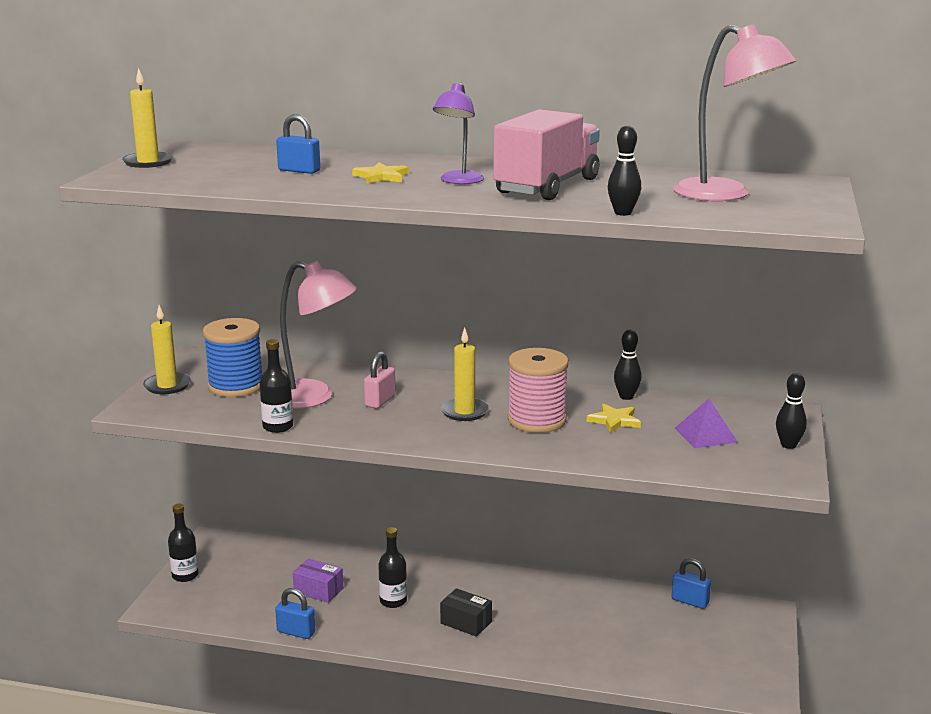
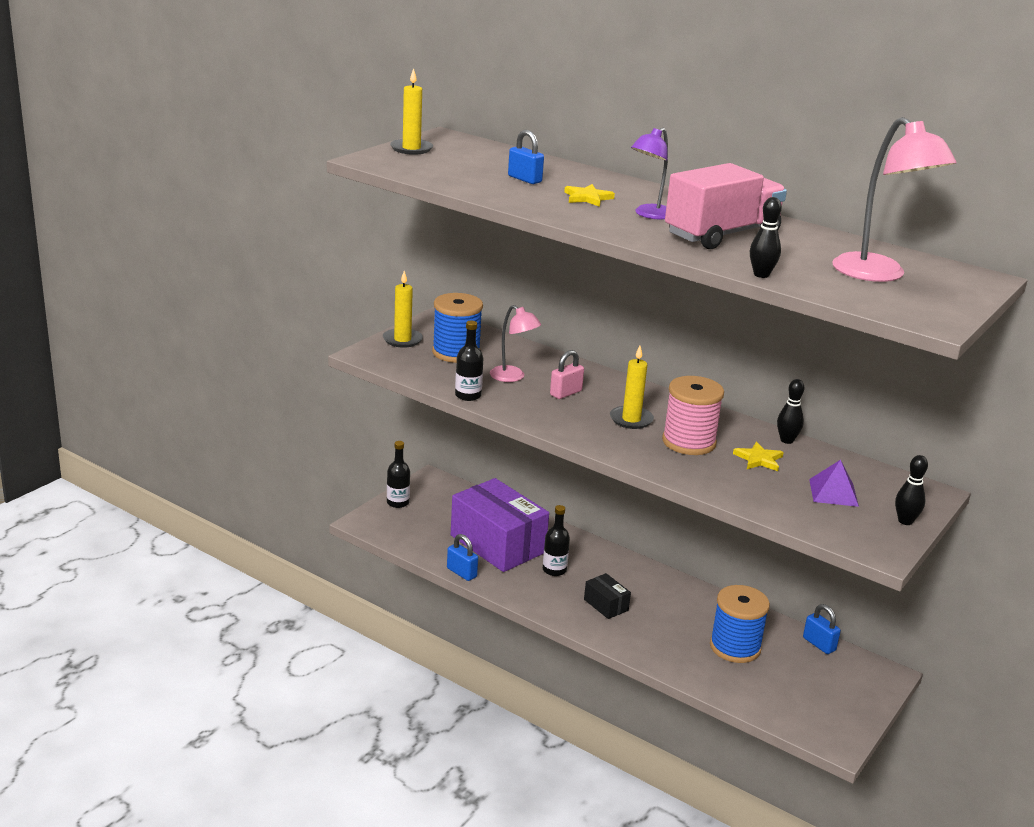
camera: 20 degrees right, 5 degrees up
(314, 397) = (513, 377): pink lamp -> pink lamp, size x0.61
(318, 590) = (497, 544): purple box -> purple box, size x2.26
(615, 628) = (735, 647): none -> blue spool

